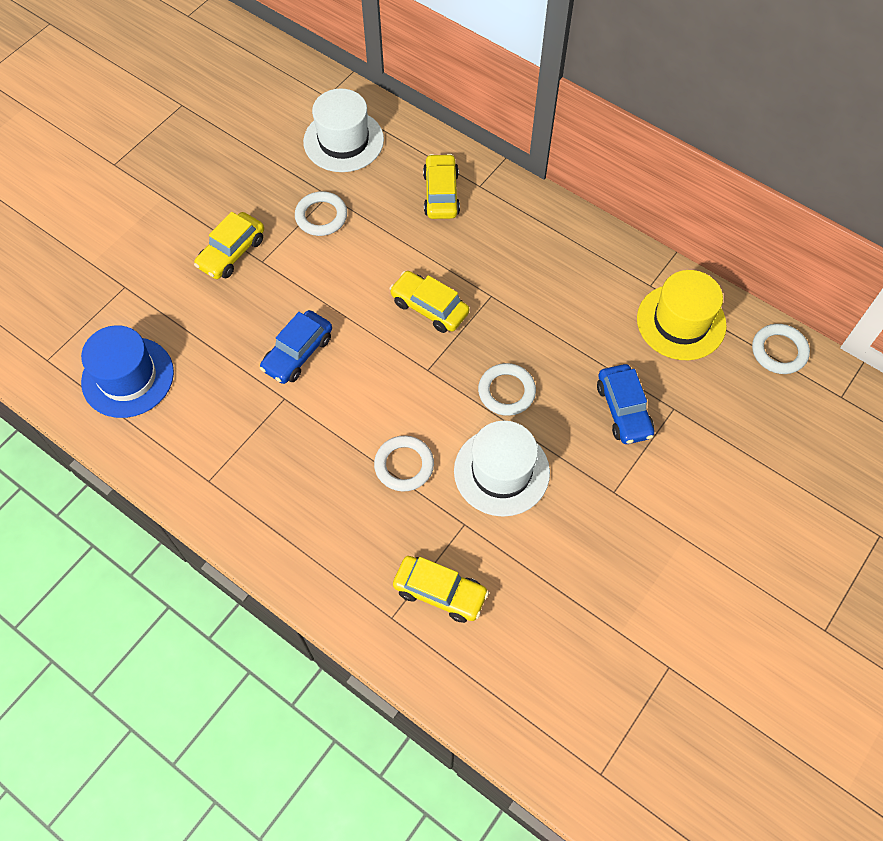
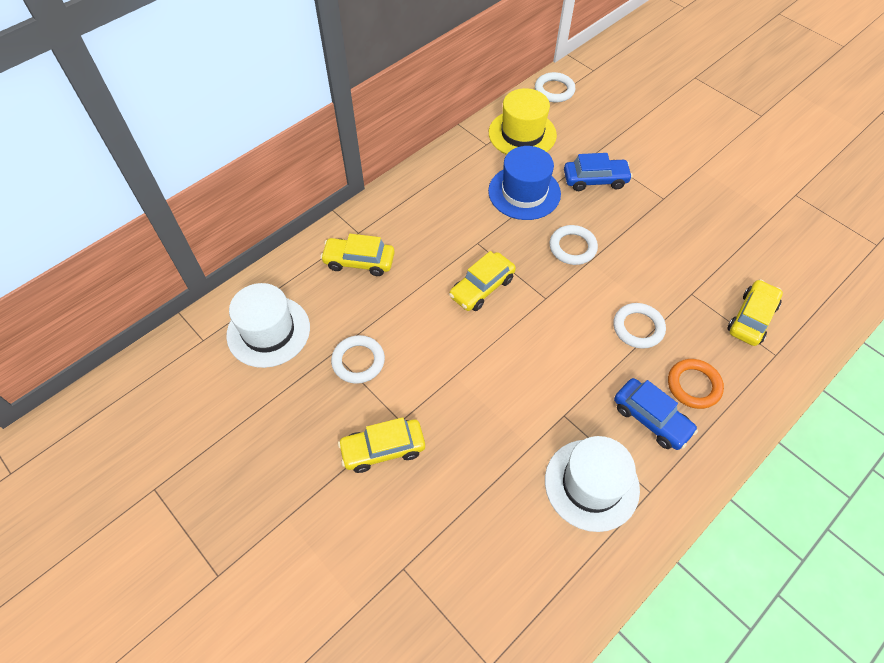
camera: 80 degrees left, 5 degrees down
(128, 377) = (524, 569): blue hat -> blue hat (524, 192)
(232, 253) = (383, 449): yellow car -> yellow car turned 120 degrees clockwise
(298, 353) = (515, 398): blue car -> blue car (651, 418)
(336, 524) = (693, 385): none -> orange ring
(501, 471) = (645, 262): white hat -> white hat (591, 484)

